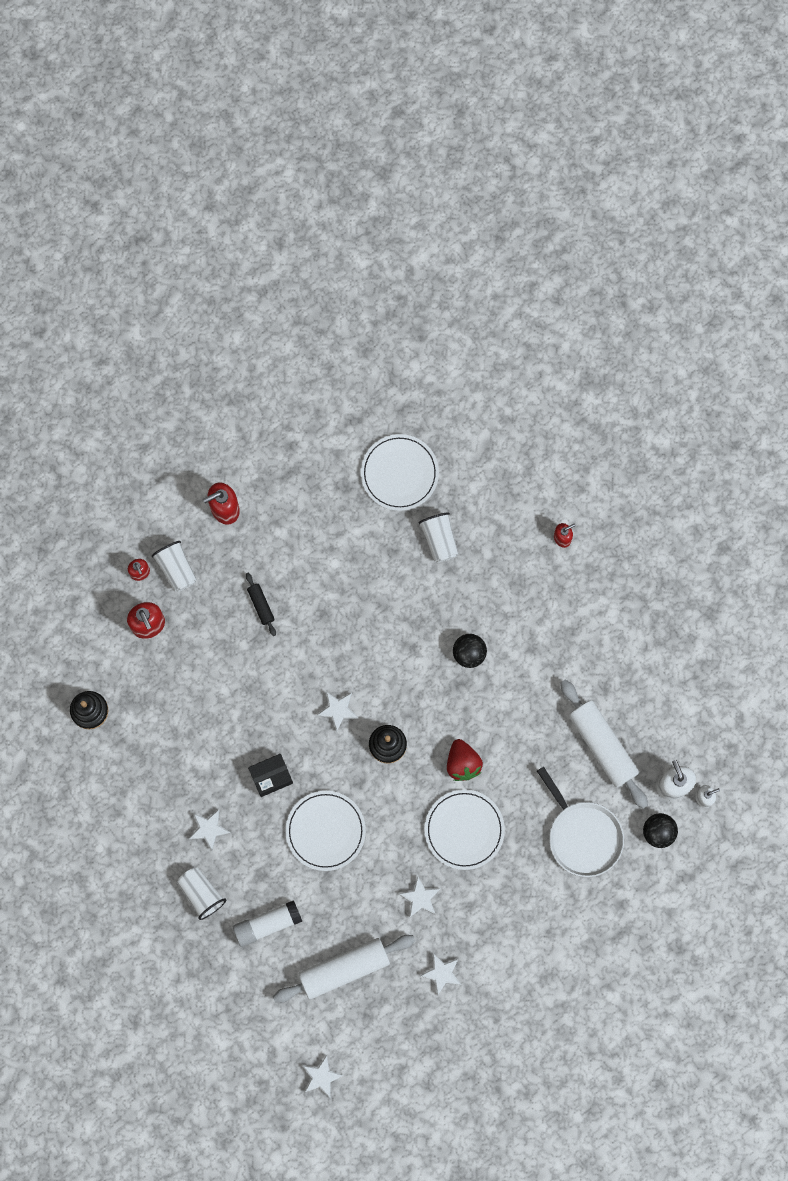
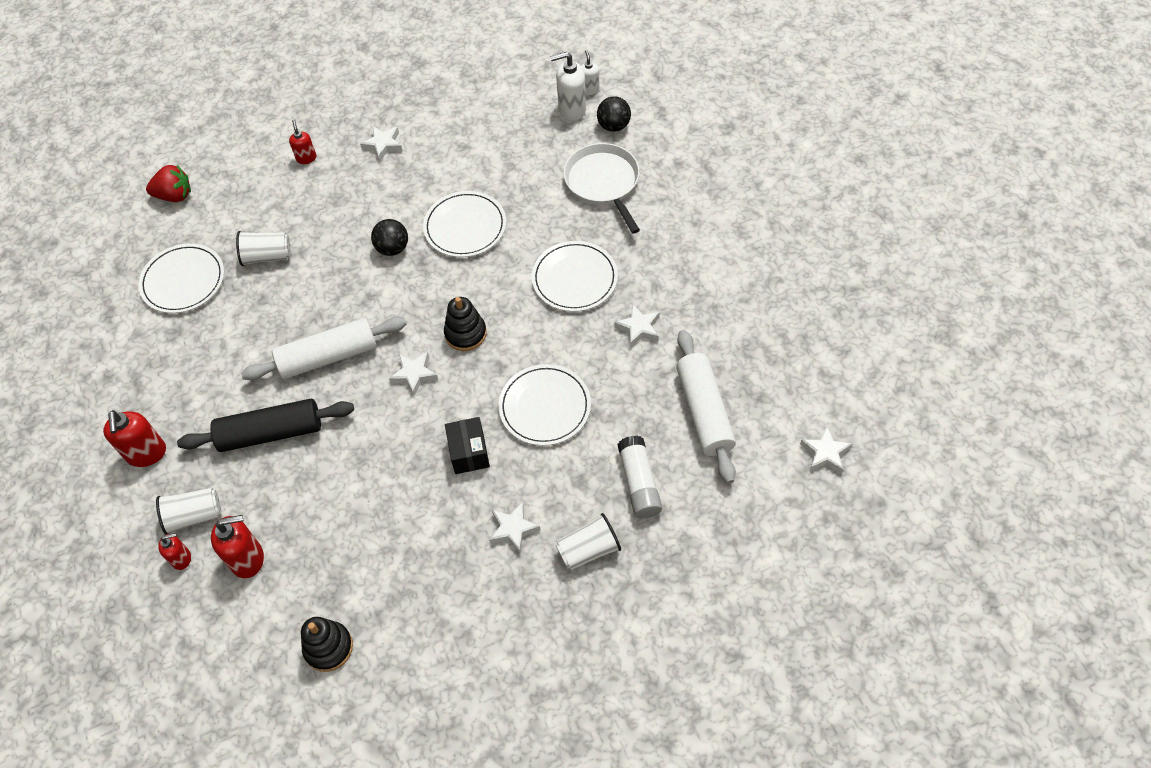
camera: 75 degrees left, 20 degrees down
(261, 605) = (271, 433): black rolling pin -> black rolling pin, size x2.14
(441, 973) = (723, 320): white star -> white star (383, 145)
(462, 763) = (504, 270): red strawberry -> red strawberry (174, 196)
(506, 714) = (465, 226): none -> white plate
(582, 835) = (603, 183): white pan -> white pan turned 90 degrees counterclockwise
(602, 745) = (519, 156): white rolling pin -> white rolling pin (328, 357)

